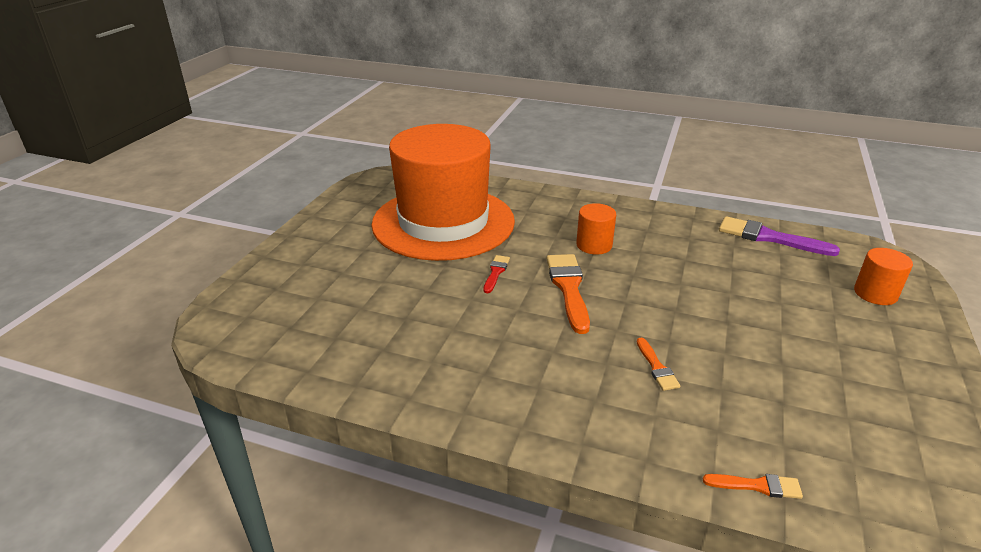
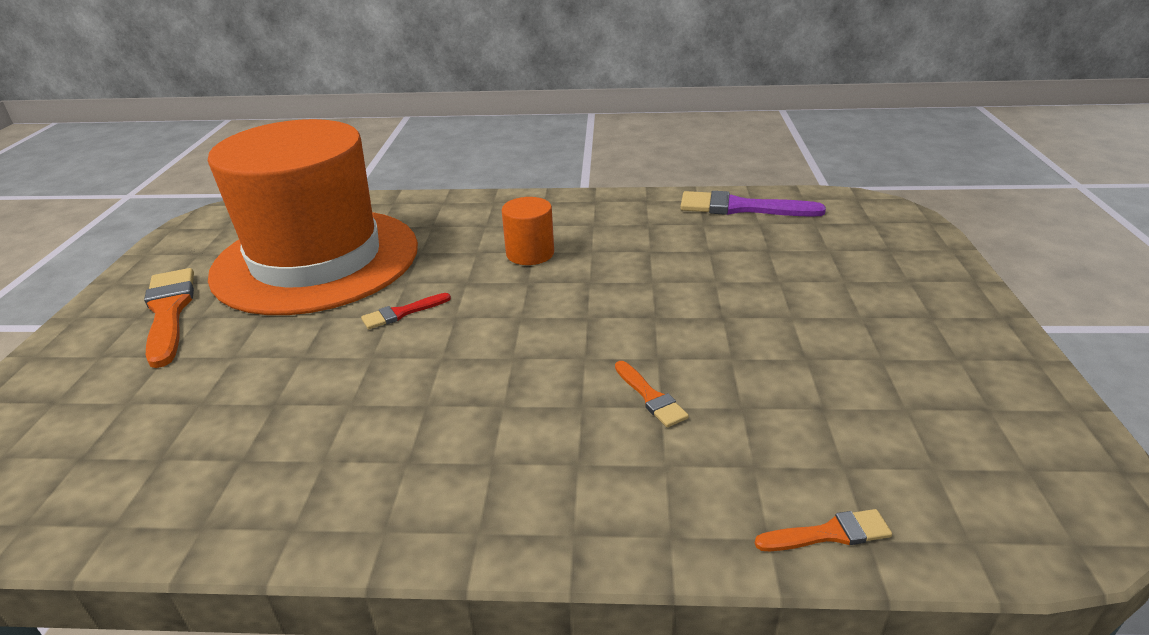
camera: 15 degrees left, 0 degrees up
(496, 272) = (402, 313): red brush -> red brush turned 120 degrees counterclockwise
(568, 288) = (508, 315): orange brush -> orange brush (169, 312)
(875, 294) = (881, 250): orange cylinder -> none

